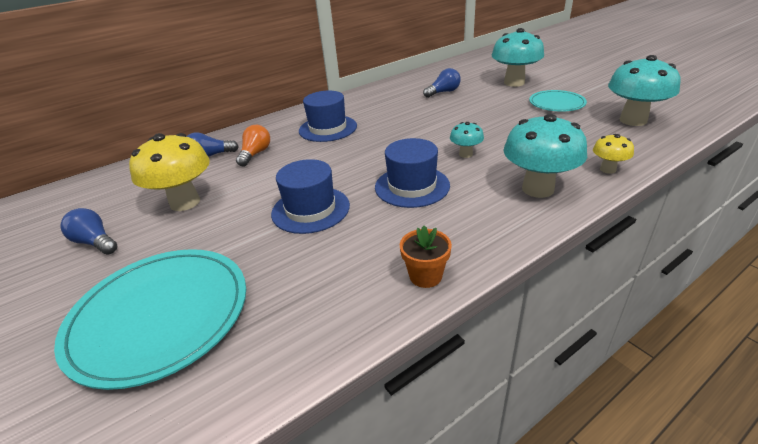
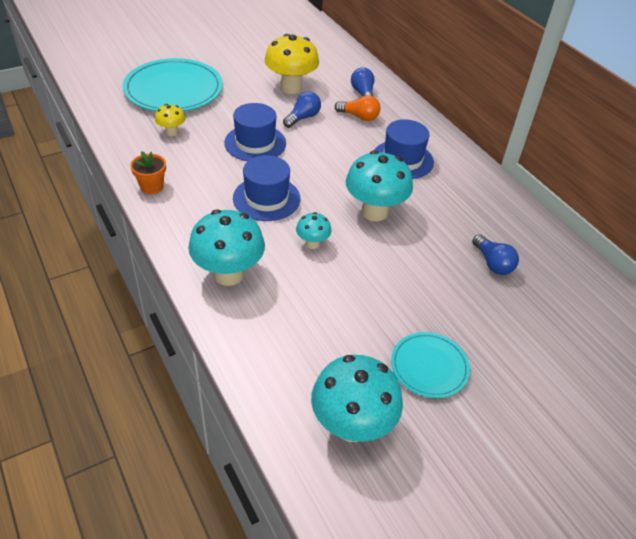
camera: 90 degrees right, 10 degrees up
(95, 242) = (256, 60): blue light bulb -> blue light bulb (302, 118)
(514, 83) = (520, 347): turquoise mushroom -> turquoise mushroom (374, 212)
(608, 169) = (241, 340): yellow mushroom -> yellow mushroom (171, 132)

